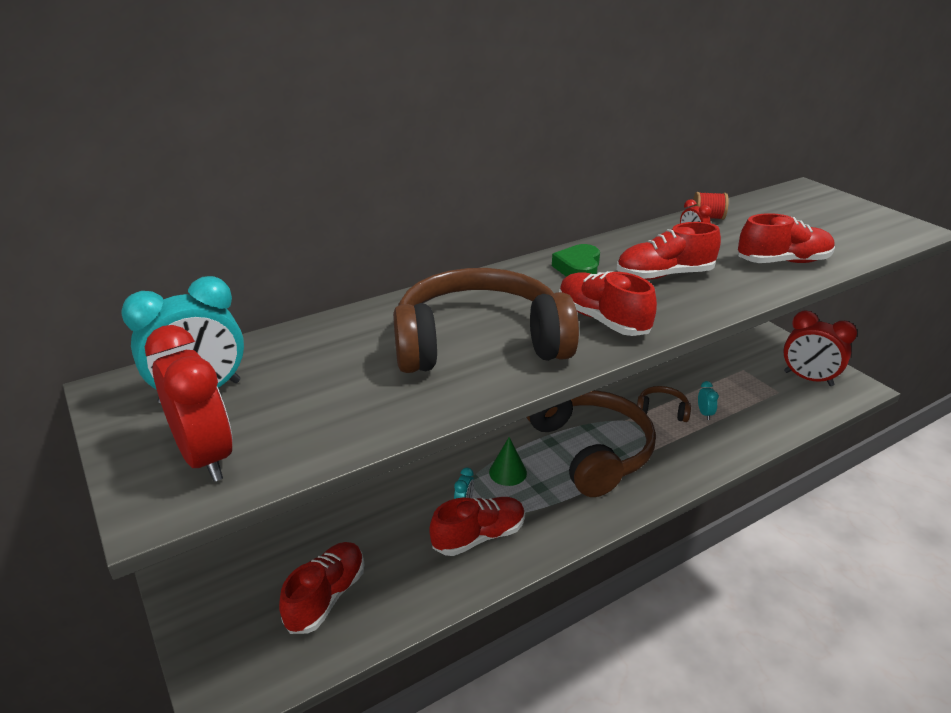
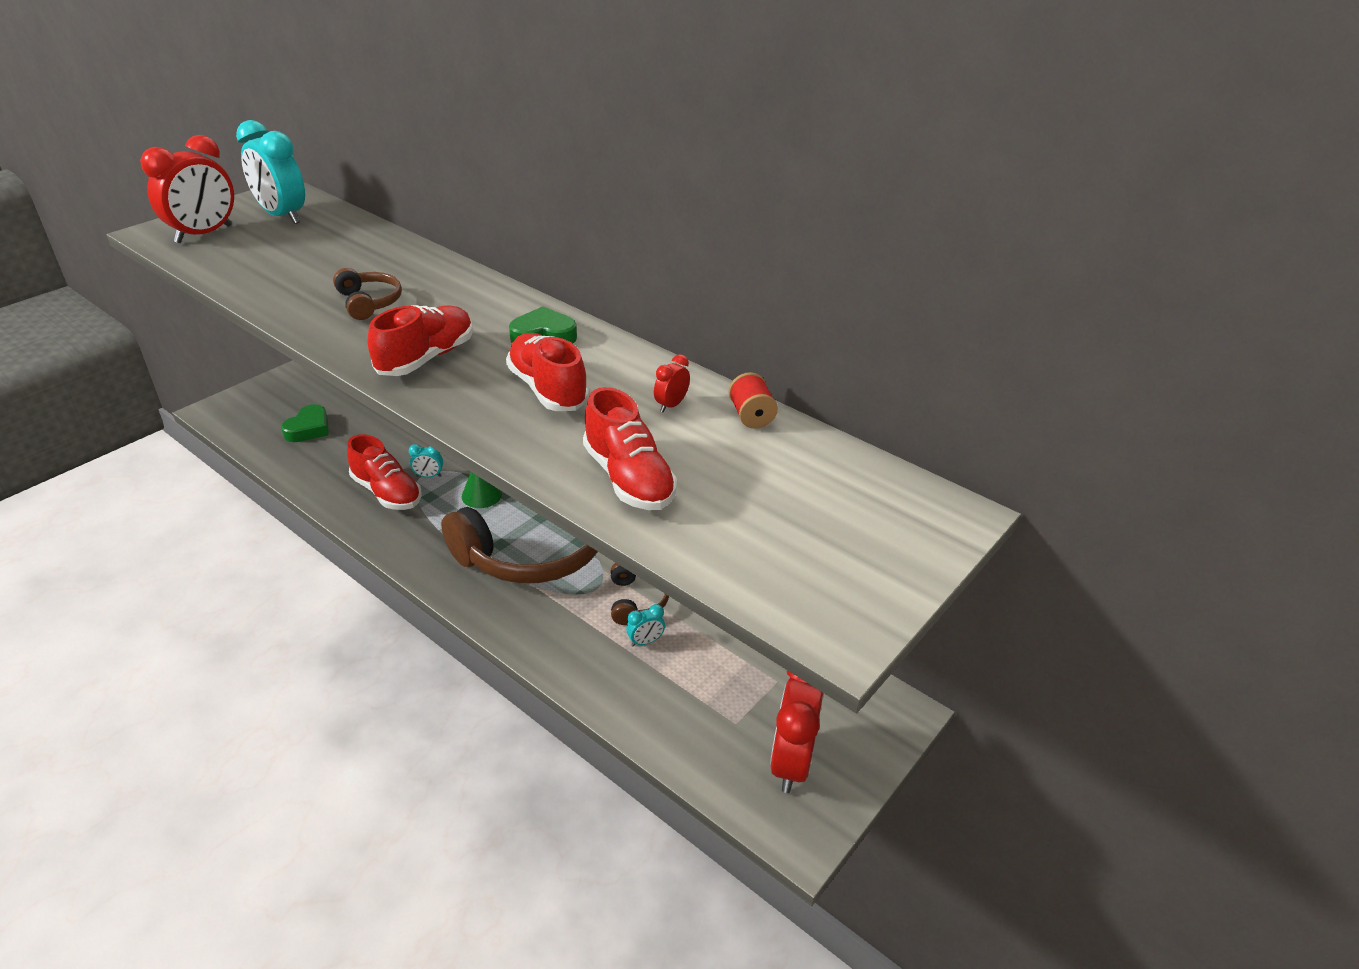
camera: 70 degrees right, 5 degrees up
(326, 597) = (309, 429): red shoe -> green heart
(479, 343) = (369, 302): brown headphones -> brown headphones, size x0.43

